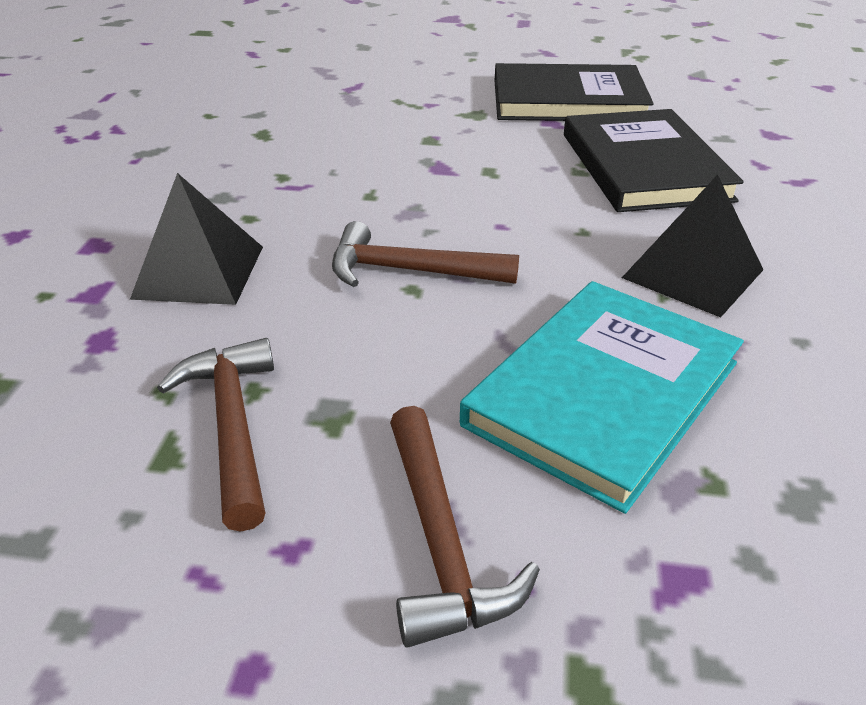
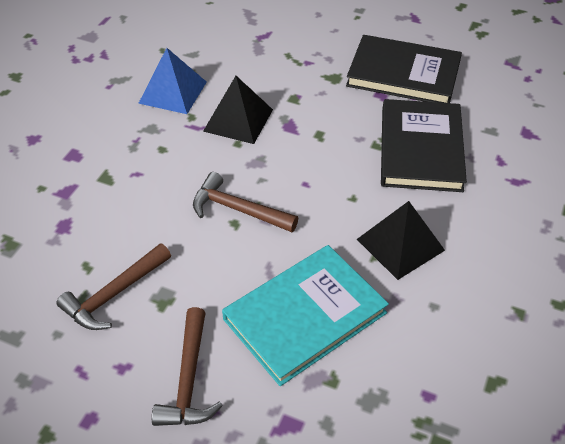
camera: 15 degrees right, 10 degrees up
(199, 272) = (123, 187): black pyramid -> black pyramid (238, 120)
(232, 426) = (114, 294): brown hammer -> brown hammer turned 135 degrees counterclockwise
(242, 154) = (172, 92): none -> blue pyramid

